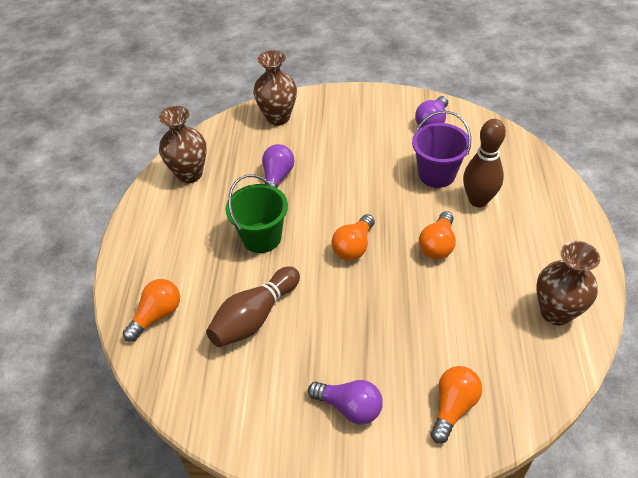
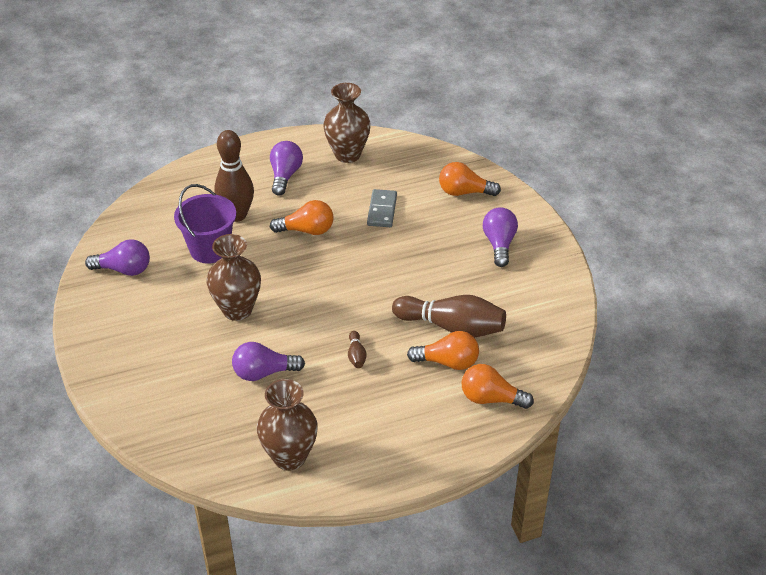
camera: 115 degrees left, 5 degrees down
(261, 237) = (356, 355): green bucket -> brown bowling pin
(278, 118) = (155, 408): brown vase -> brown vase (237, 310)
(353, 247) = (335, 284): orange light bulb -> orange light bulb (448, 362)
(447, 314) = (382, 210): none -> grey domino
(530, 249) = (285, 176): none -> purple light bulb

